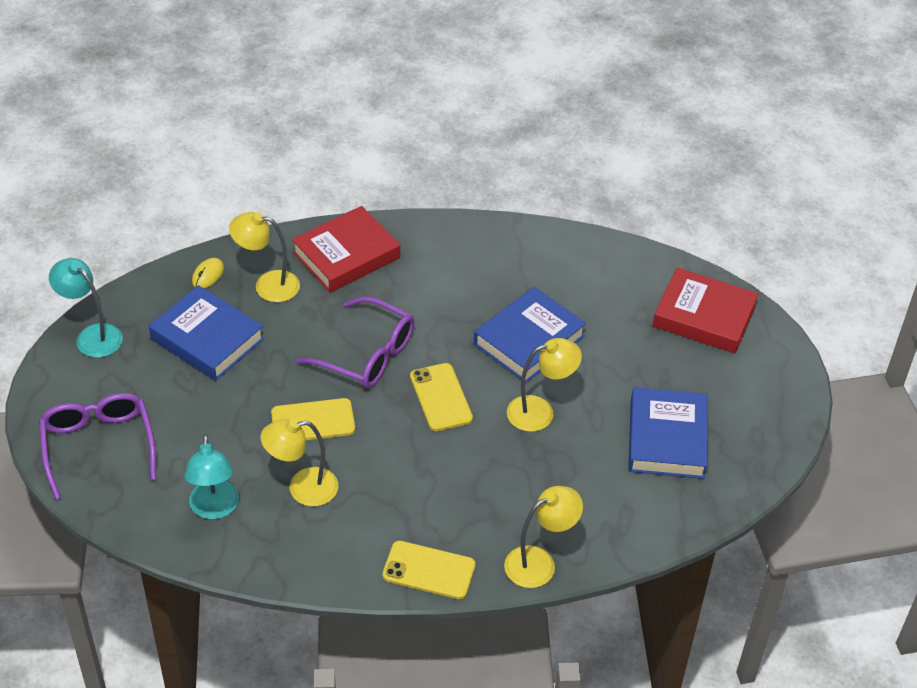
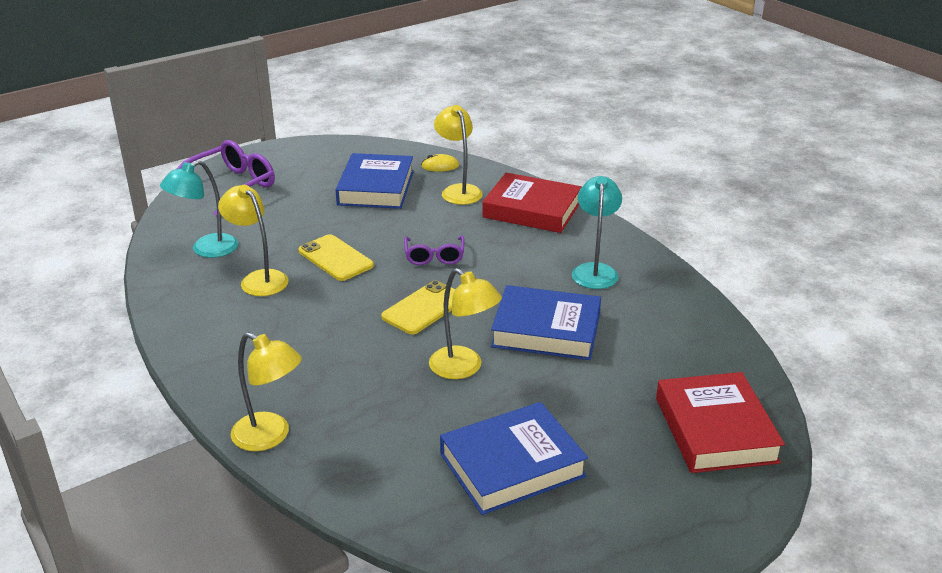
camera: 60 degrees right, 15 degrees down
(92, 336) = (333, 149): turquoise lamp -> turquoise lamp (594, 270)
(367, 354) = (434, 256): purple glasses -> purple glasses, size x0.59
(429, 570) = (214, 374): yellow phone -> none

